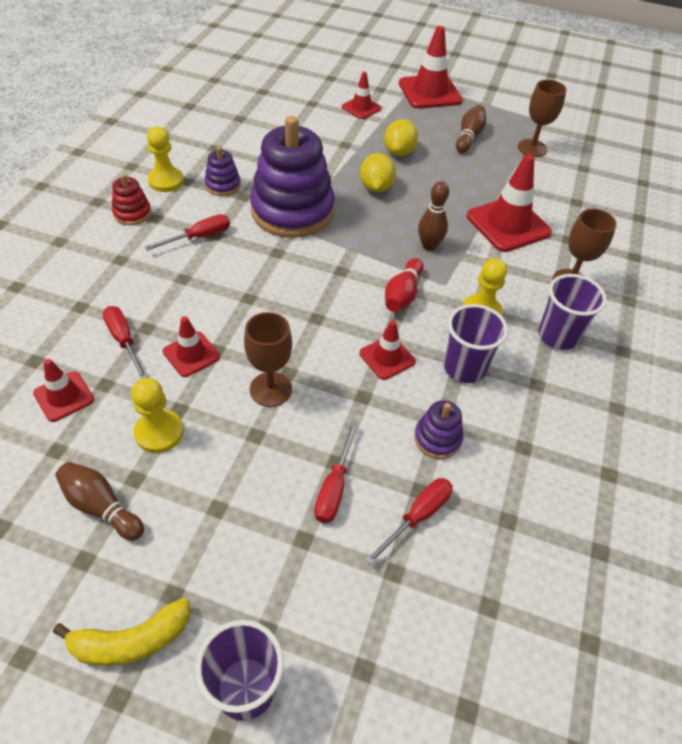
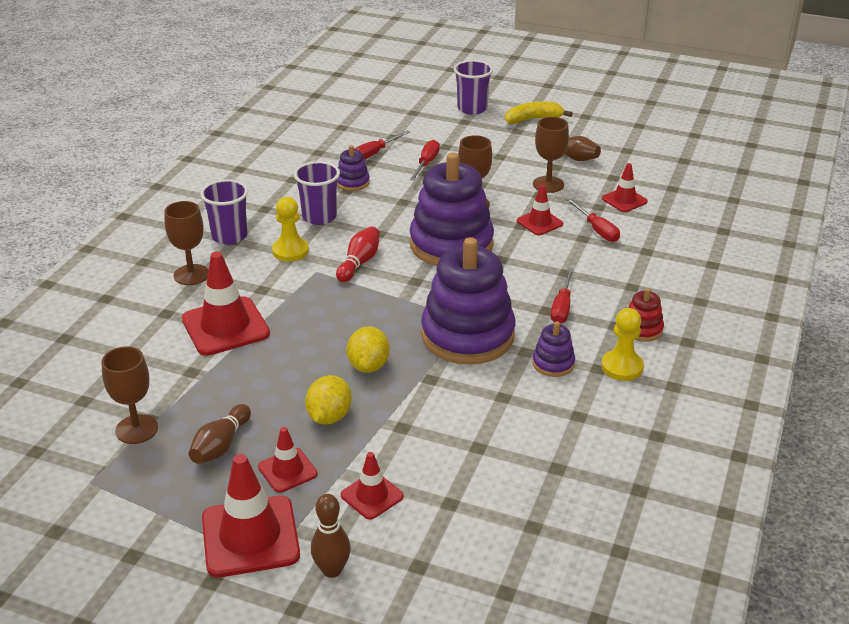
camera: 175 degrees left, 15 degrees down
(159, 432) = (548, 184): yellow pawn -> brown goblet
(199, 237) = (562, 307): red screwdriver -> red screwdriver turned 45 degrees counterclockwise
(302, 319) = (451, 245): none -> purple stacking toy
(387, 357) = (381, 222): red traffic cone -> red traffic cone (287, 470)
(429, 246) = (322, 303): brown bowling pin -> brown bowling pin (332, 570)

